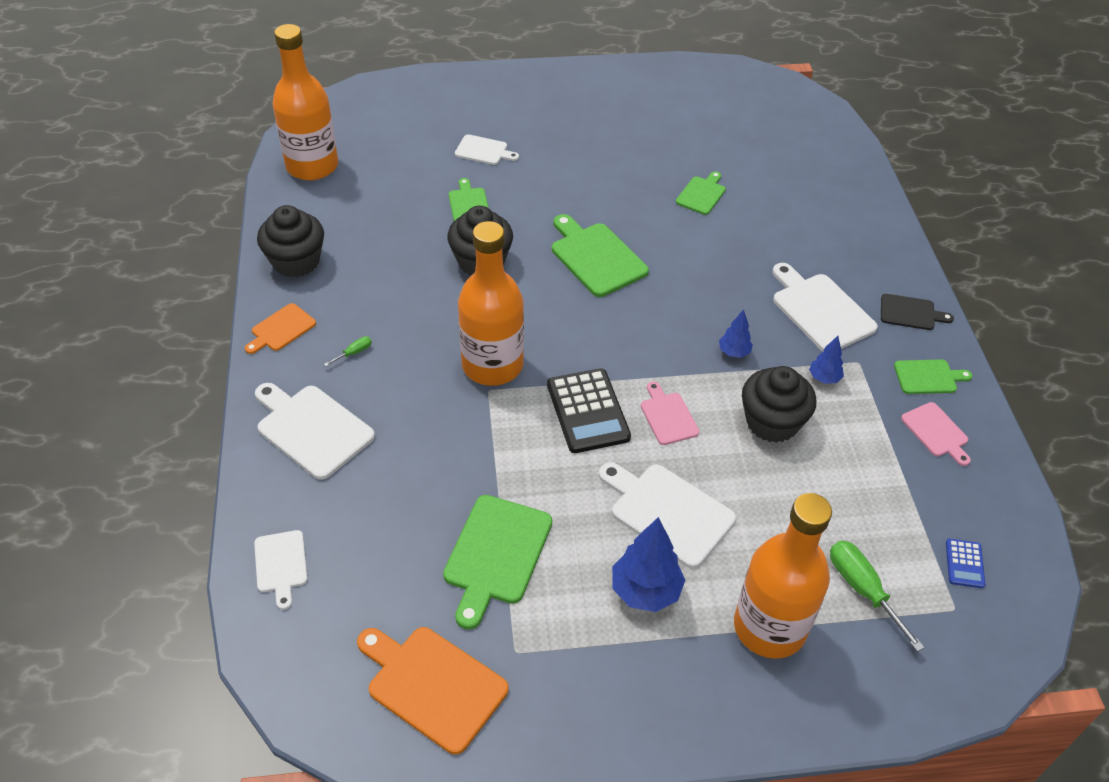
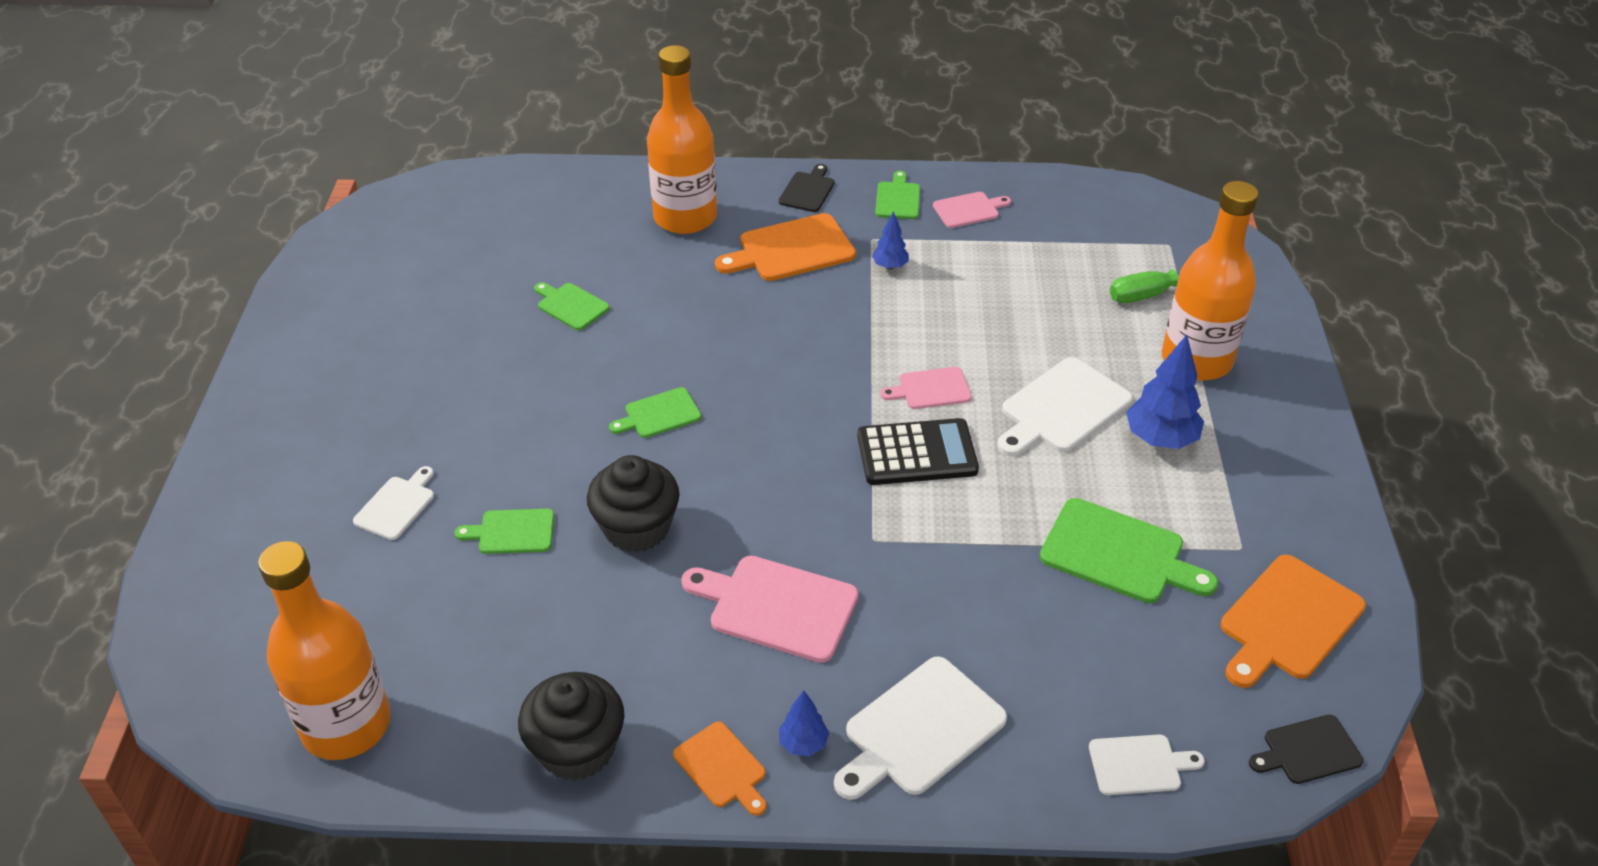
camera: 80 degrees left, 5 degrees down
(293, 689) = (1308, 751): none -> black cutting board
(354, 353) = (785, 678): green screwdriver -> none
(417, 342) = (777, 607): none -> pink cutting board
(492, 365) = (831, 532): orange bottle -> orange bottle (685, 217)
(596, 257) = (659, 414): green cutting board -> green cutting board, size x0.58
(734, 352) = (843, 324): blue tree -> blue tree (803, 744)
(772, 422) = (946, 313): black cupcake -> none
(820, 310) = (791, 250): white cutting board -> orange cutting board
(964, 563) = (1121, 228): blue calculator -> none

